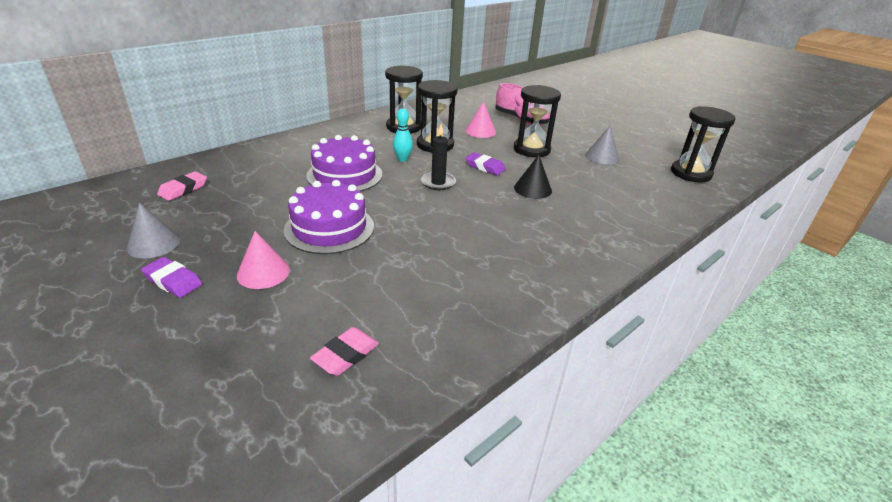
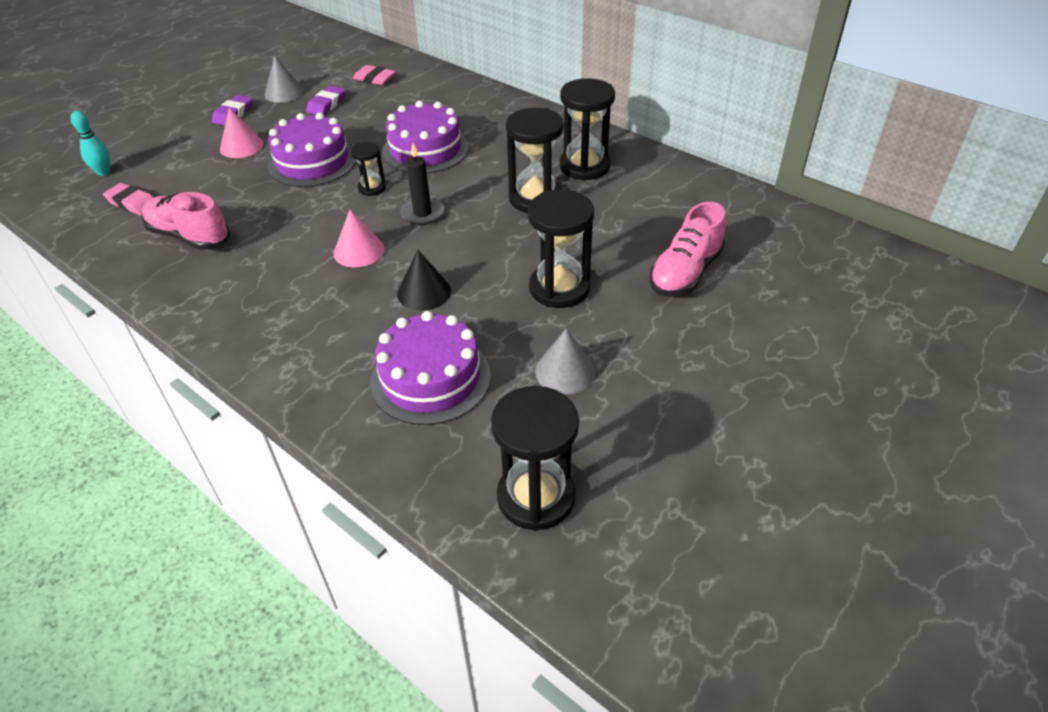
camera: 85 degrees right, 10 degrees up
(392, 200) = (372, 188): none -> black hourglass
(402, 159) = (480, 180): turquoise bowling pin -> turquoise bowling pin (104, 172)
(434, 301) = (189, 236): none -> pink shoe
(480, 131) = (607, 233): pink cone -> pink cone (359, 251)
(485, 167) = (480, 246): purple eraser -> purple eraser (326, 104)
(615, 193) = (430, 378): none -> purple cake

